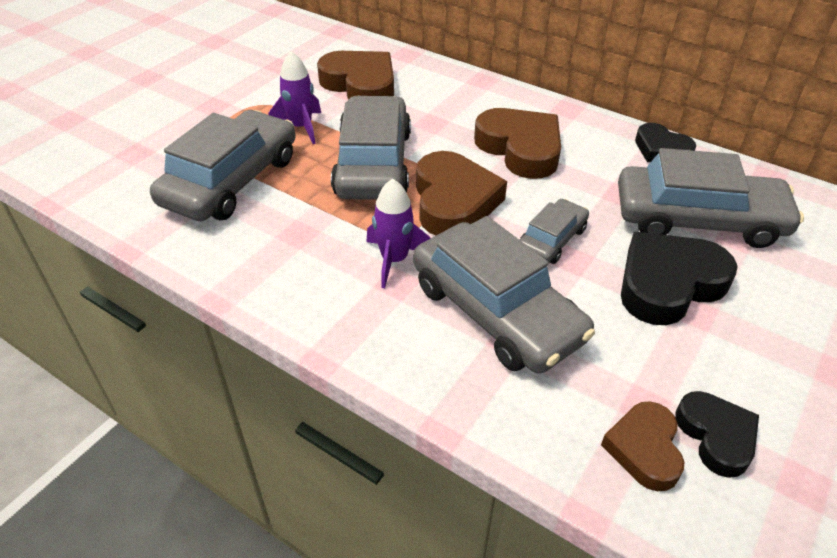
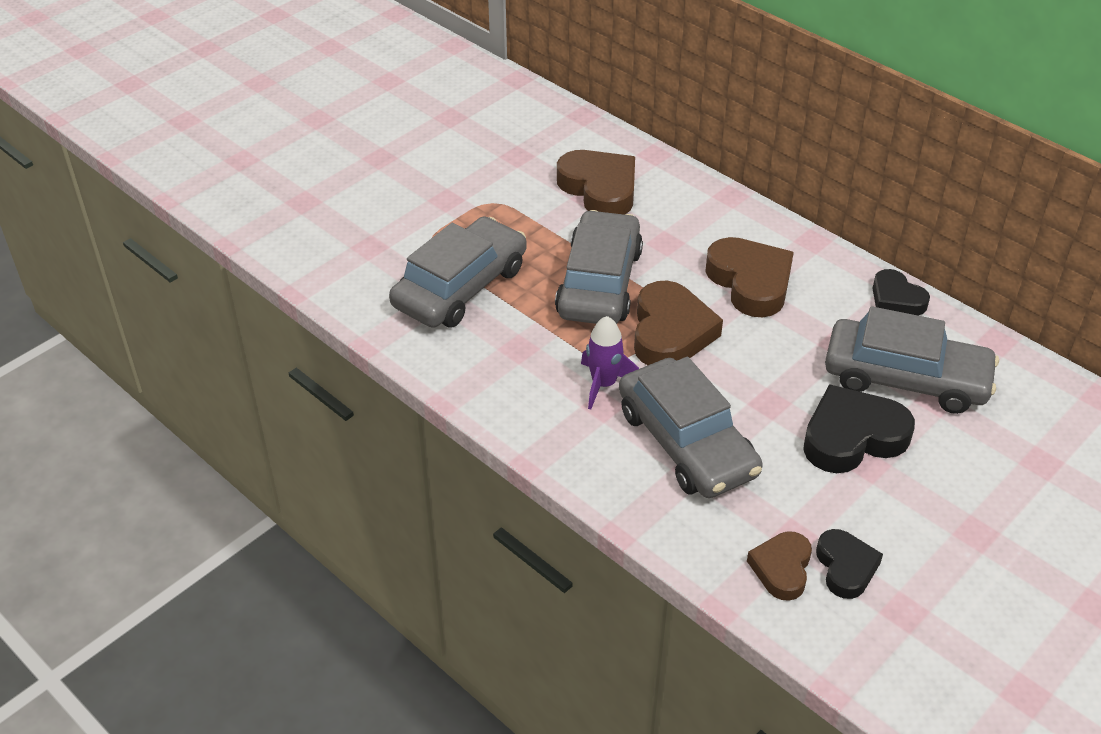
camera: 10 degrees right, 0 degrees up
(301, 127) = (532, 234): purple rocket -> none
(552, 240) = (755, 382): grey car -> none

